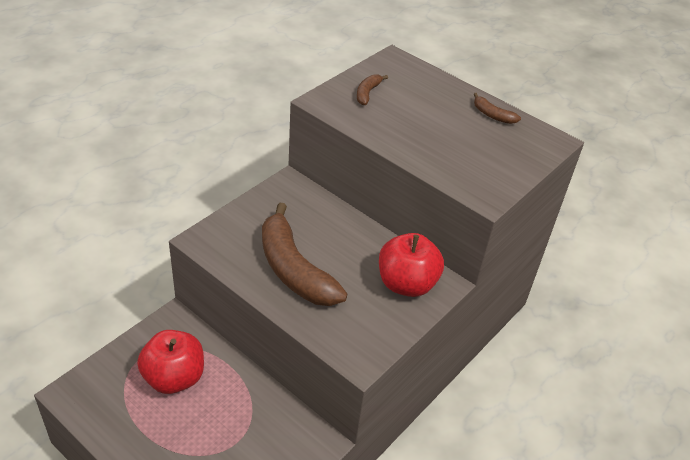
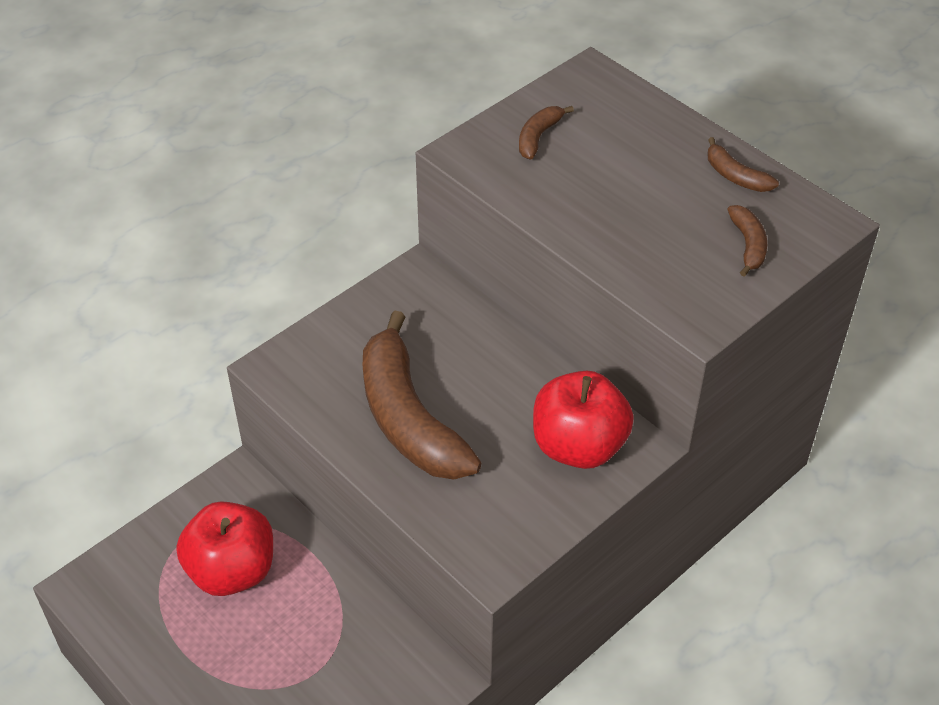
camera: 10 degrees right, 5 degrees up
(507, 153) = (748, 245): none -> brown banana

